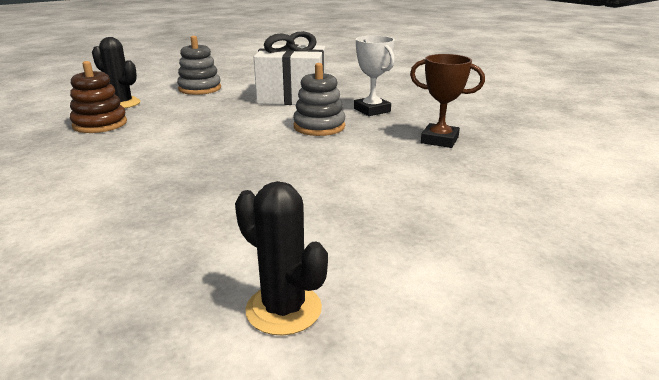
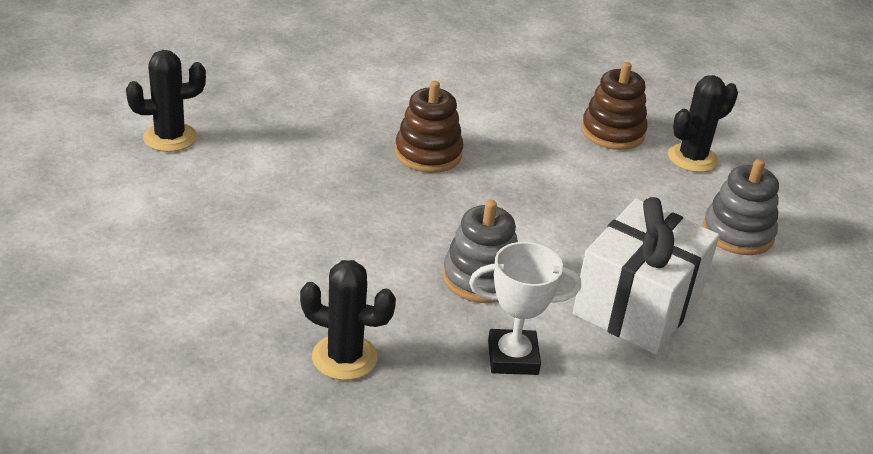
camera: 115 degrees right, 10 degrees up
(185, 169) = (428, 154): none -> brown stacking toy
(439, 140) = (344, 357): brown trophy -> black cactus

